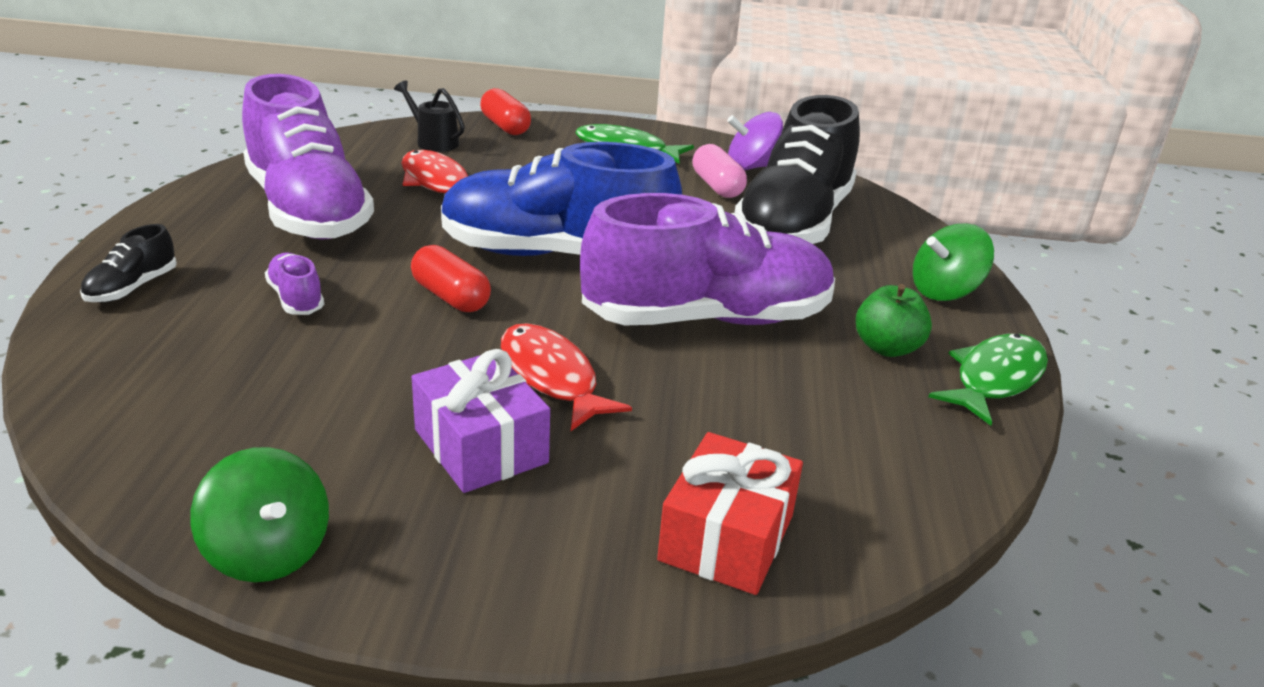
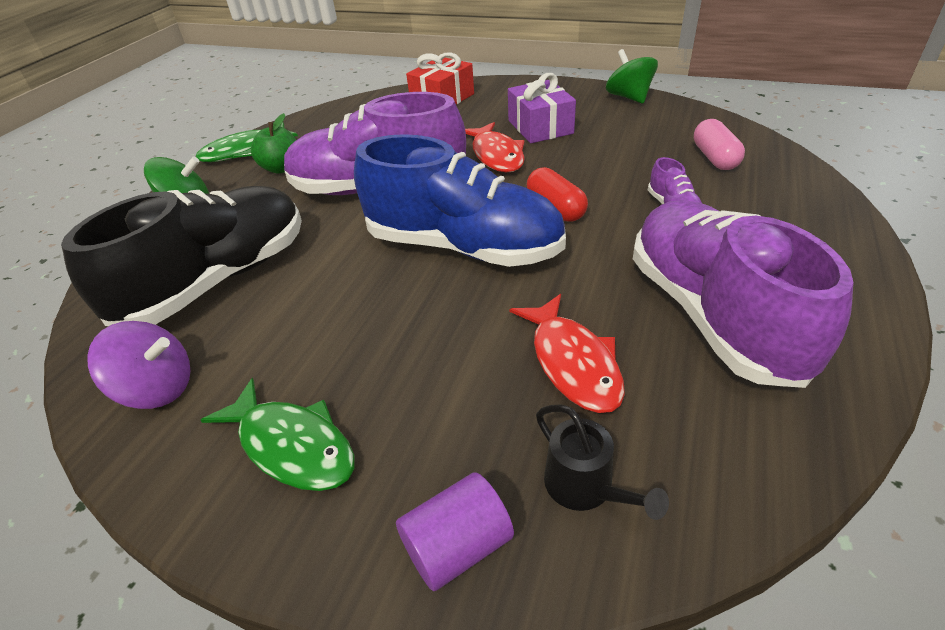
camera: 160 degrees left, 10 degrees up
(132, 288) = (810, 221): black shoe -> none
(505, 126) = (457, 546): red capsule -> purple cylinder
(717, 186) = (239, 345): pink capsule -> pink capsule (714, 158)

